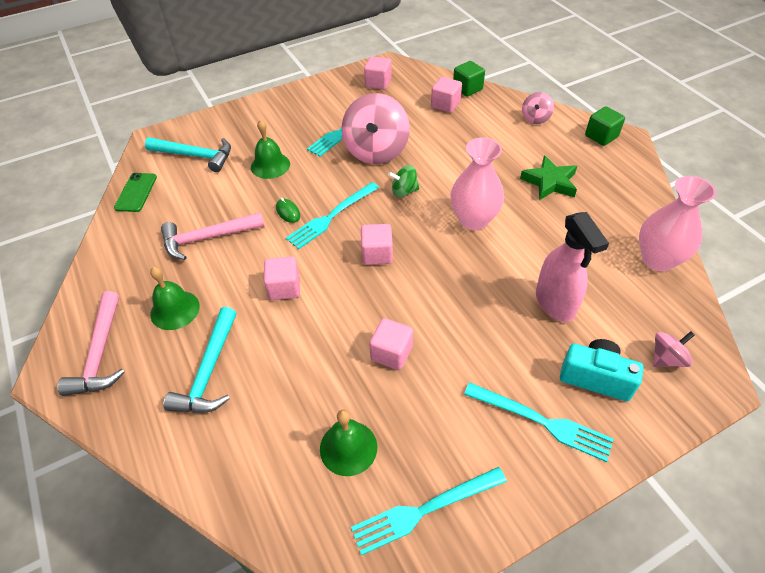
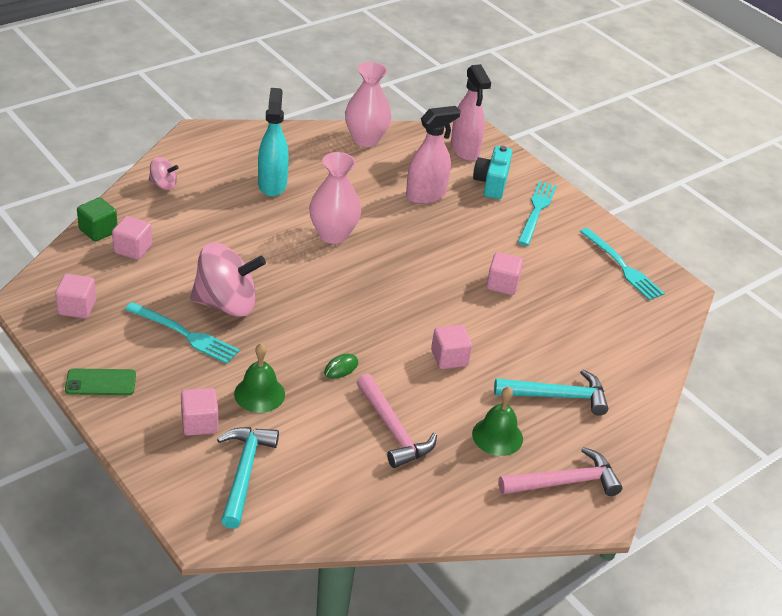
camera: 105 degrees left, 10 degrees down
(136, 192) = (324, 519): green phone -> green phone (101, 382)
(331, 216) = (343, 333): turquoise fork -> none
(348, 447) = (593, 304): green bell -> none
(377, 254) = (391, 297): pink cube -> pink cube (199, 423)
(404, 191) = (296, 280): green spinning top -> none
(550, 182) = (272, 184): green star -> turquoise spray bottle
(601, 136) = (196, 146): green cube -> none
(666, 359) = (464, 150): pink spinning top -> pink spray bottle

